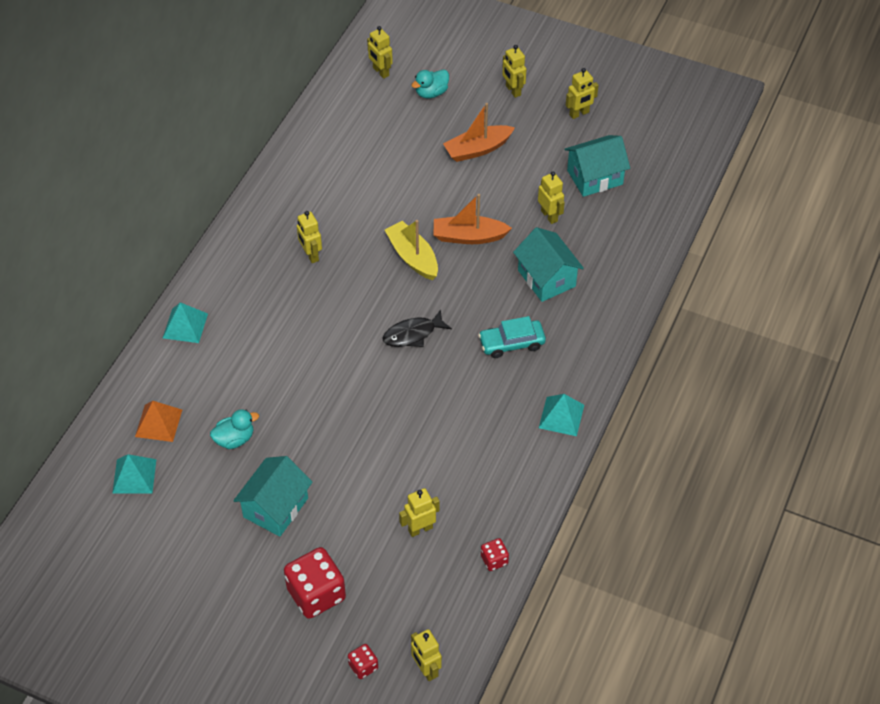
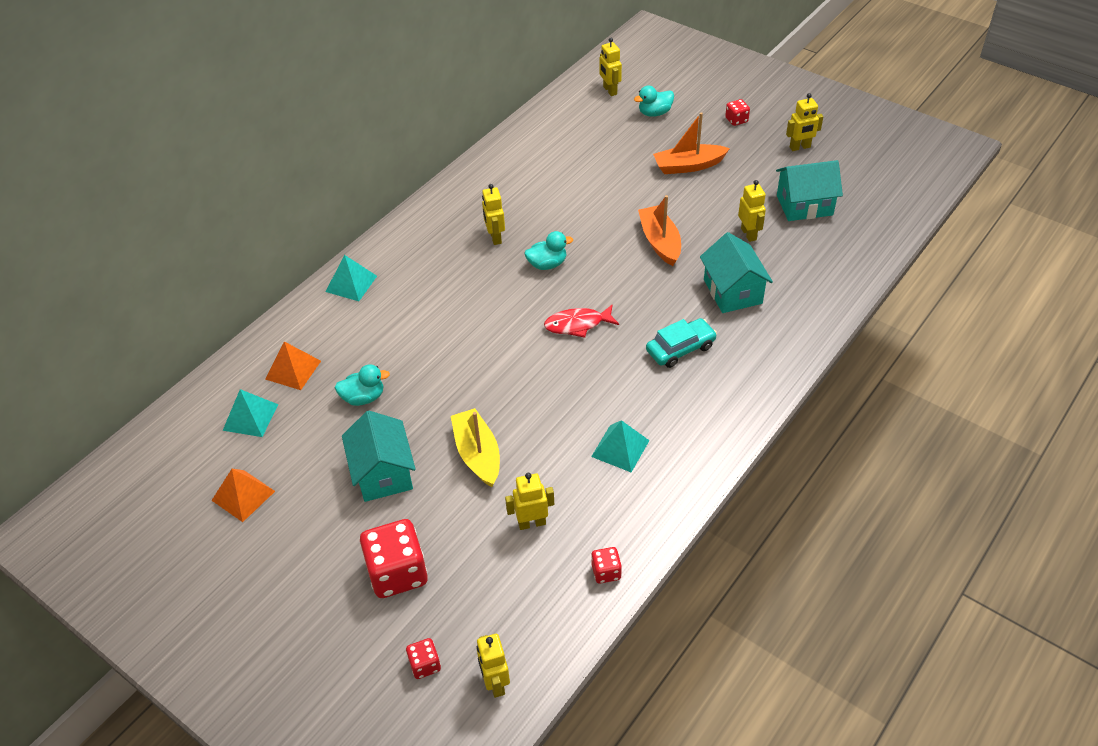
camera: 15 degrees right, 5 degrees down
(154, 551) = (243, 495): none -> orange pyramid
(276, 507) = (383, 473): turquoise house -> turquoise house turned 60 degrees counterclockwise
(368, 276) = (547, 264): none -> turquoise duck
(412, 334) = (577, 324): black fish -> red fish
(413, 257) = (597, 253): yellow boat -> yellow boat (477, 454)
(469, 236) = (660, 242): orange boat -> orange boat turned 60 degrees clockwise
(511, 343) = (680, 349): turquoise car -> turquoise car turned 150 degrees clockwise
(513, 90) = (736, 120): yellow robot -> red dice
(561, 416) = (718, 430): turquoise pyramid -> turquoise pyramid (620, 448)

